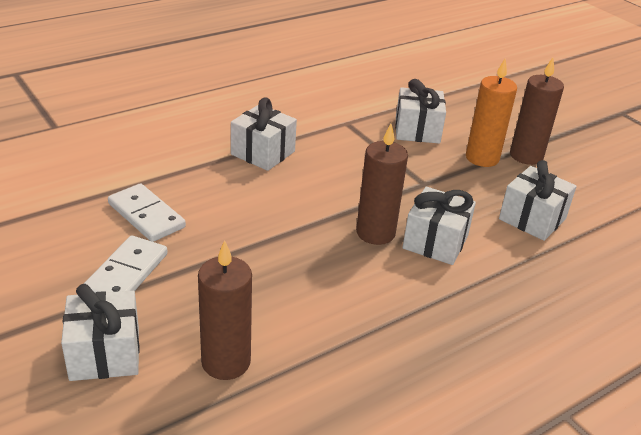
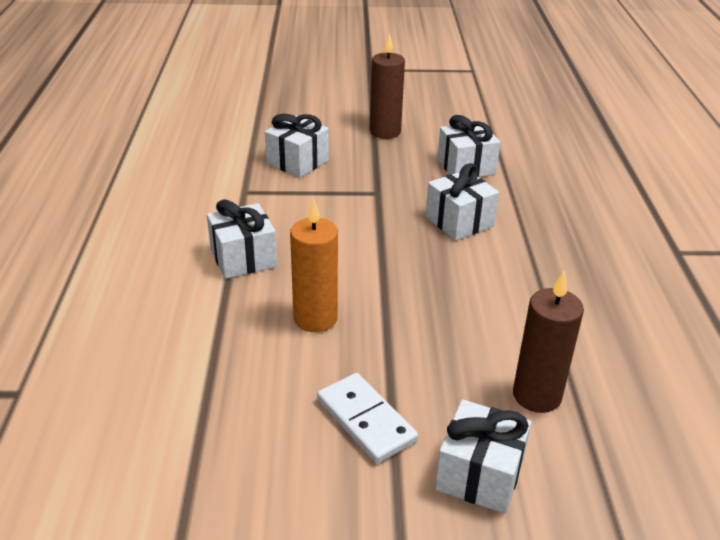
camera: 55 degrees left, 0 degrees up
(146, 216) = (278, 374): white domino -> none
(375, 233) = (424, 245): brown candle -> none
(482, 158) = (369, 151): orange candle -> orange candle (315, 318)

